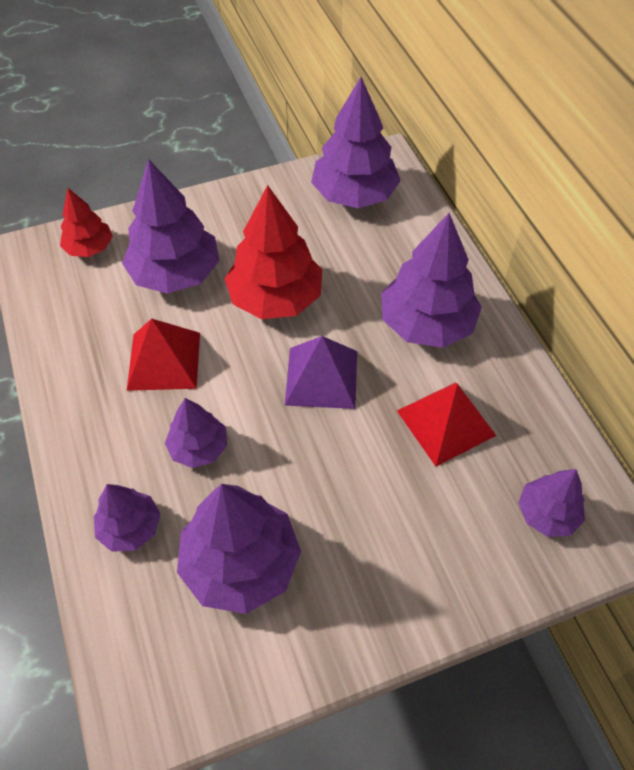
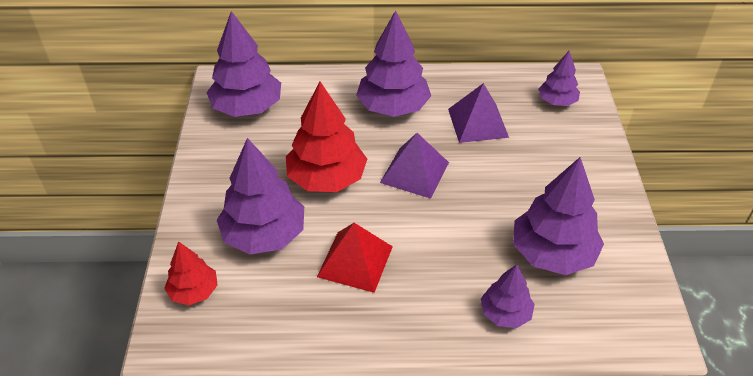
camera: 70 degrees left, 10 degrees down
(199, 447) = (448, 256): purple tree -> none
(446, 423) = (478, 122): red pyramid -> purple pyramid

